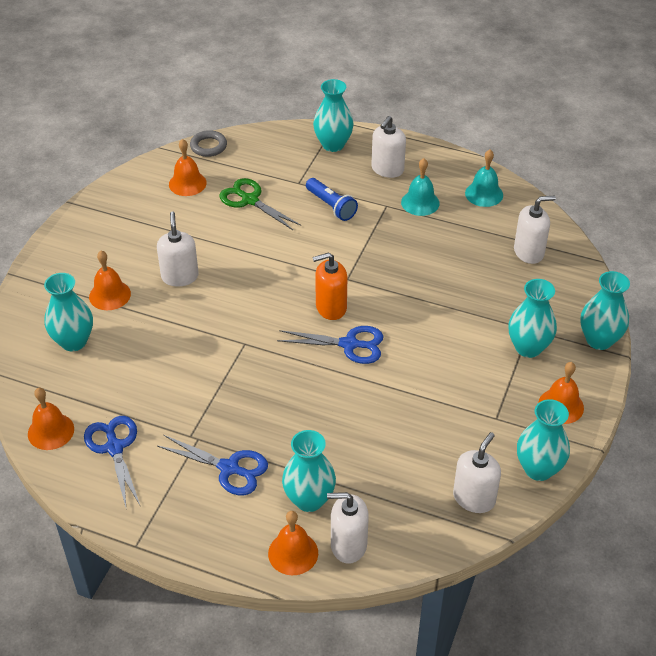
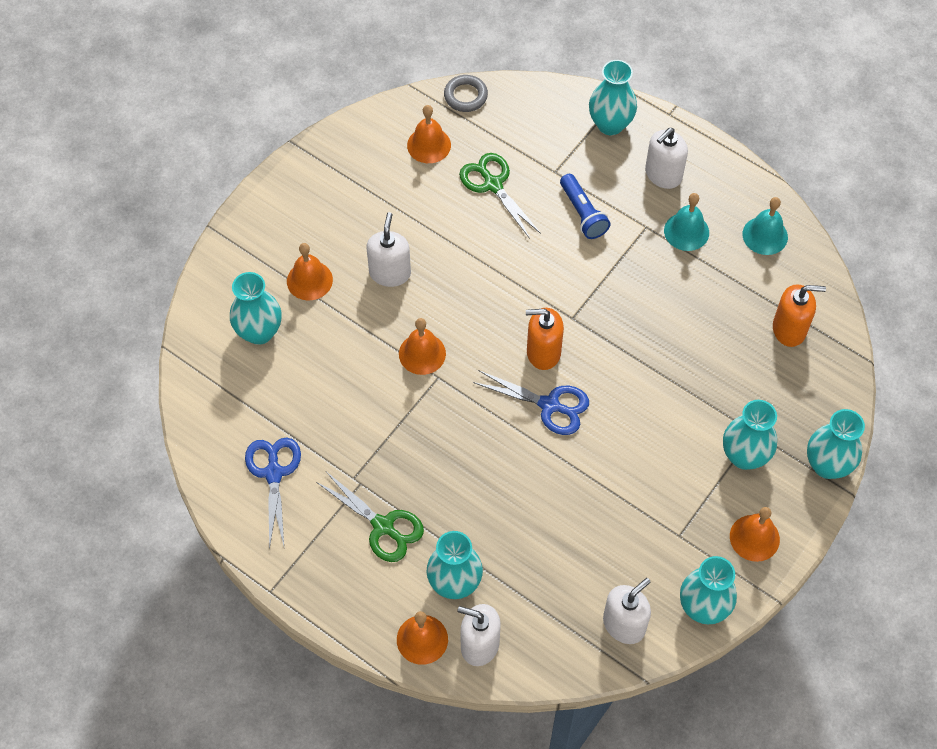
camera: 15 degrees right, 15 degrees up
(51, 431) = (214, 438): orange bell -> orange bell (422, 353)
(229, 468) = (383, 526): blue scissors -> green scissors
(529, 252) = (789, 329): white soap dispenser -> orange soap dispenser

